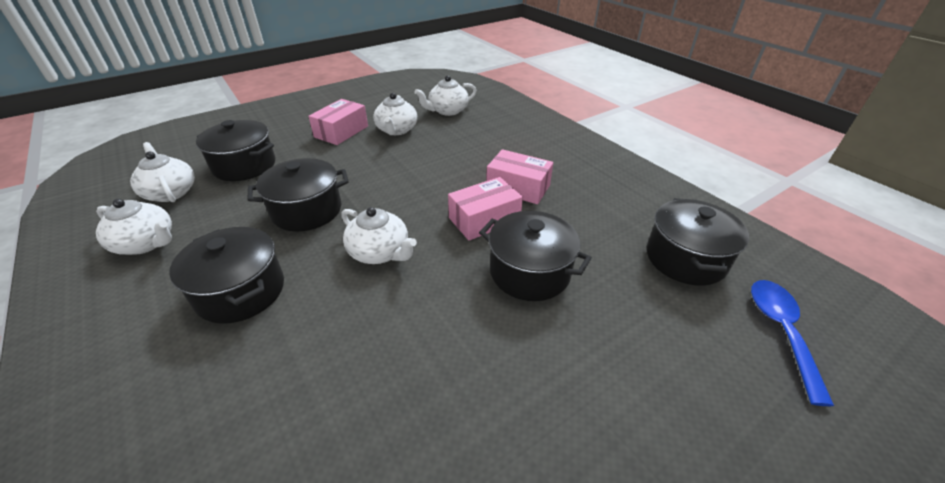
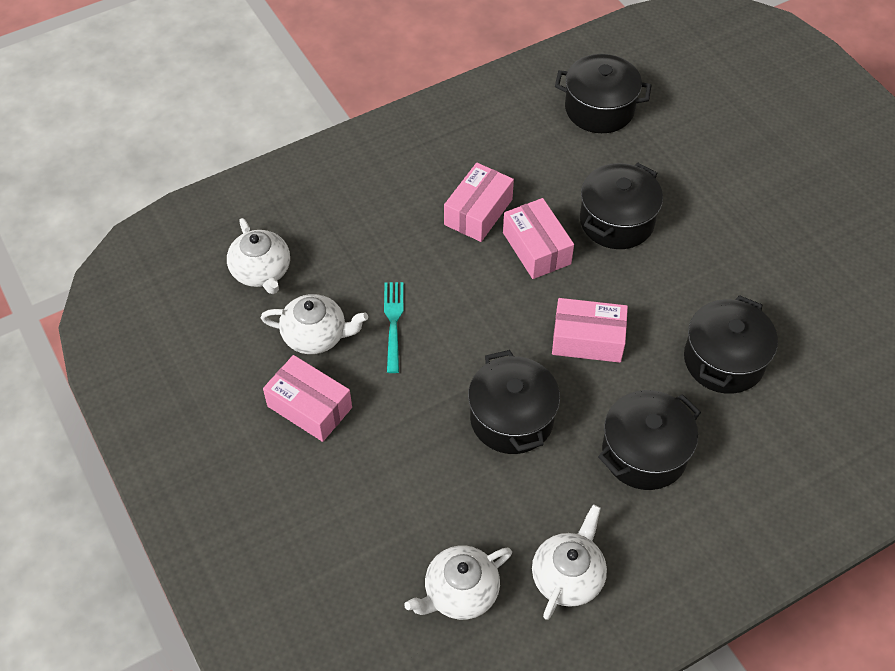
camera: 85 degrees left, 15 degrees up
(244, 165) = (397, 517): black pot -> black pot (724, 360)
(380, 252) = (587, 339): white teapot -> pink box
(405, 156) = (393, 323): none -> turquoise fork
(781, 331) = (678, 82): blue spoon -> none

